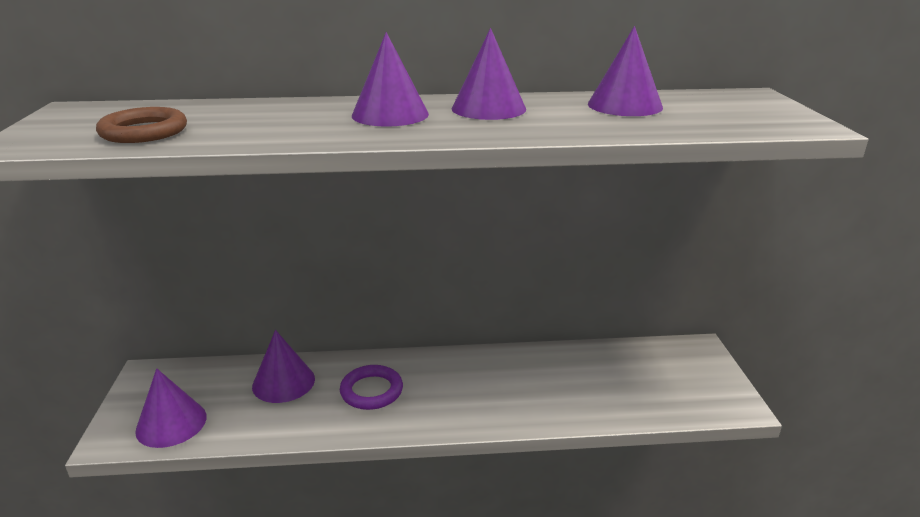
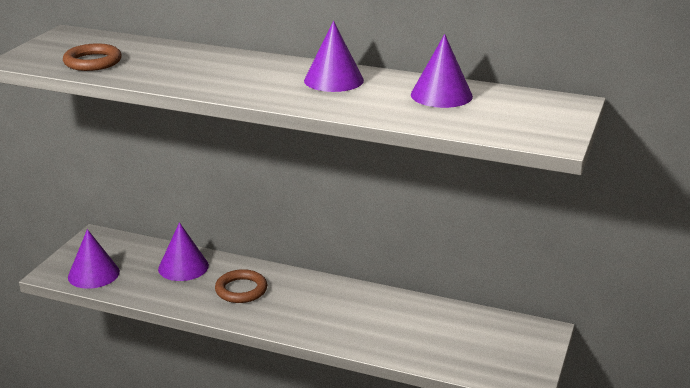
camera: 25 degrees right, 0 degrees up
(371, 391) = (241, 290): purple ring -> brown ring
(390, 114) = (258, 74): purple cone -> none

